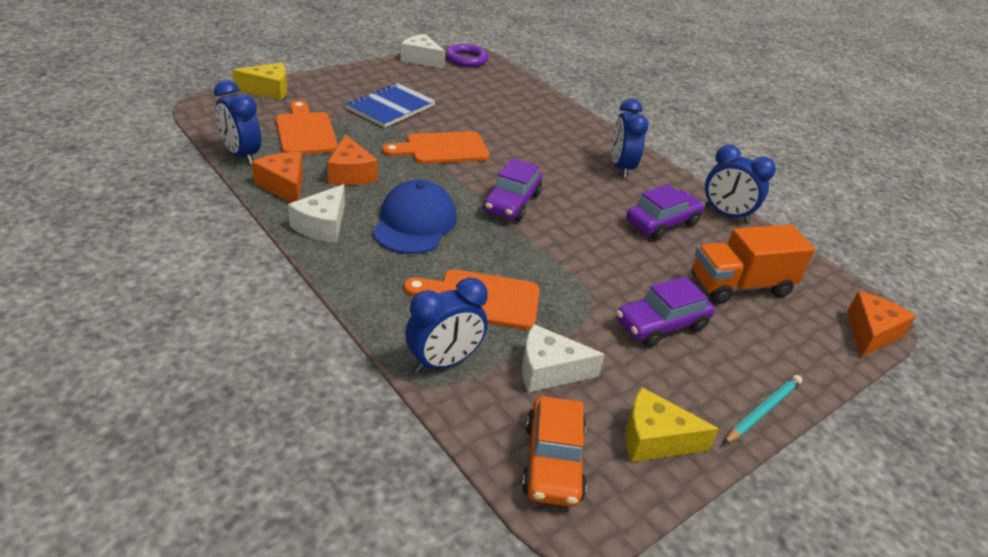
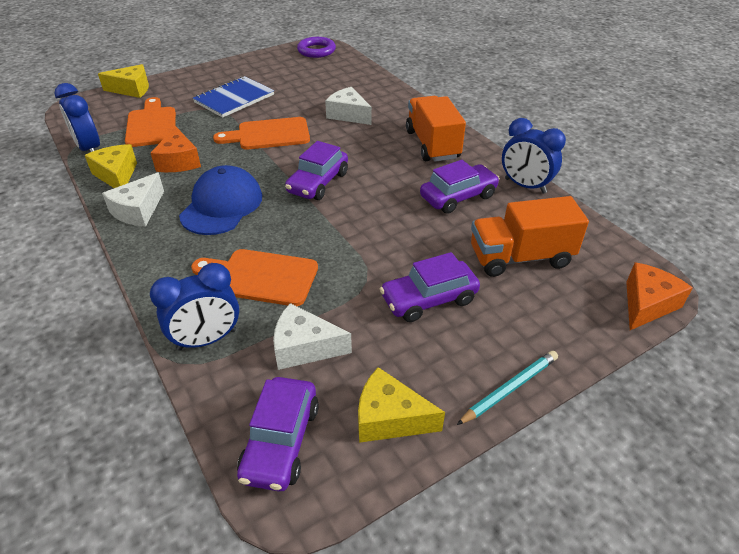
camera: 10 degrees right, 5 degrees up
(284, 186) = (116, 175): orange cheese -> yellow cheese
(421, 59) = (275, 54): white cheese -> white cheese (348, 115)
(553, 461) = (281, 441): orange car -> purple car
(620, 168) = (432, 144): blue clock -> orange truck

